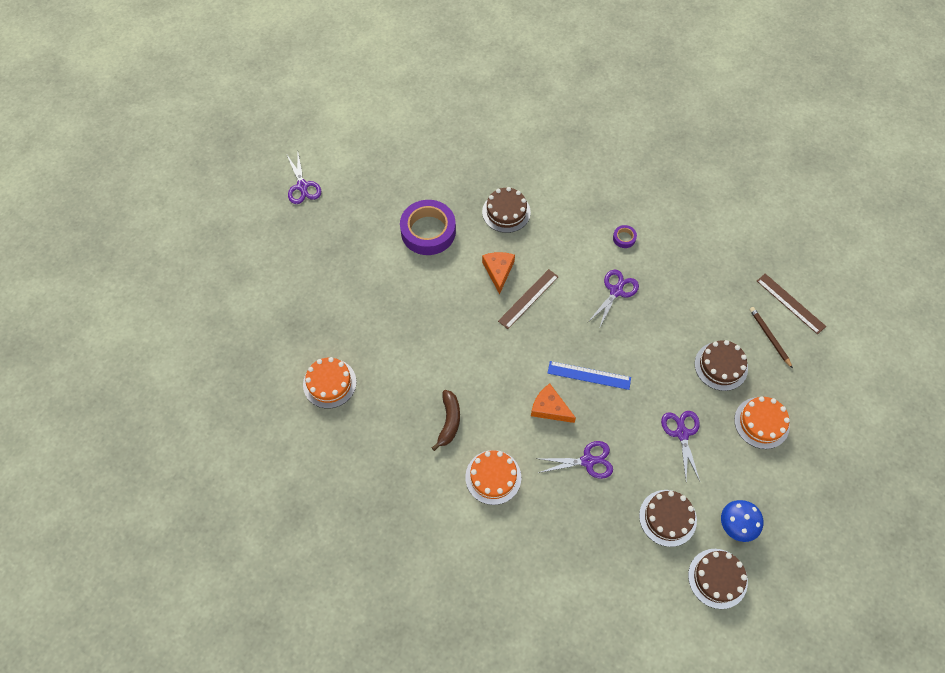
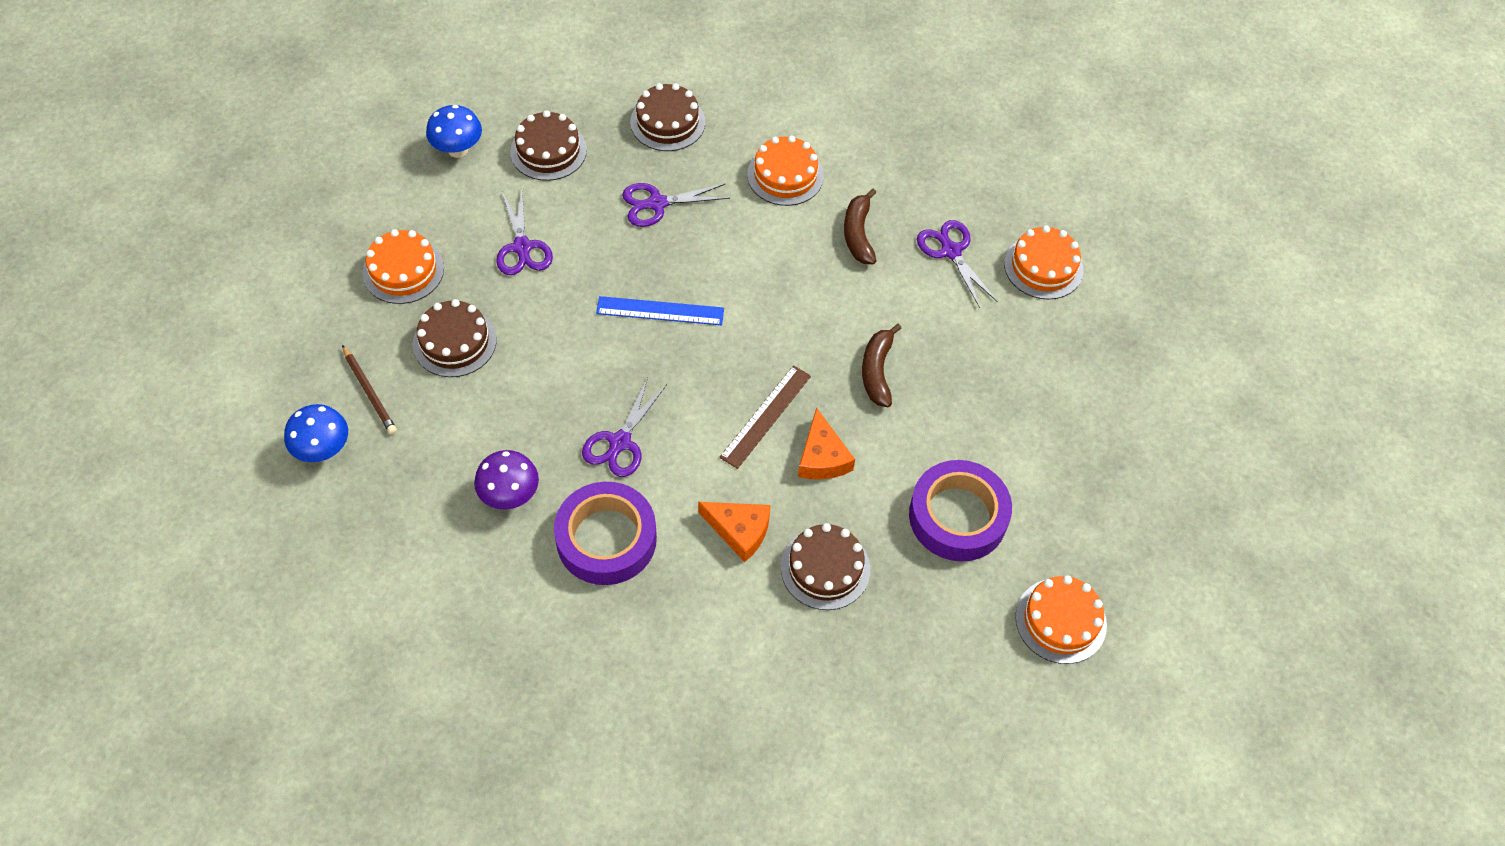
camera: 170 degrees right, 5 degrees down
(302, 186) = (1210, 581): purple scissors -> purple scissors (951, 251)
(388, 175) = (1060, 621): none -> orange cake
(456, 320) = (877, 371): none -> brown banana
(549, 408) = (716, 263): orange cheese -> orange cheese (739, 531)
(624, 238) = (606, 539): purple tape -> purple tape, size x2.41
(679, 266) = (510, 496): none -> purple mushroom
(717, 578) = (488, 96): brown cake -> brown cake (667, 122)
(790, 303) = (323, 450): brown ruler -> blue mushroom

